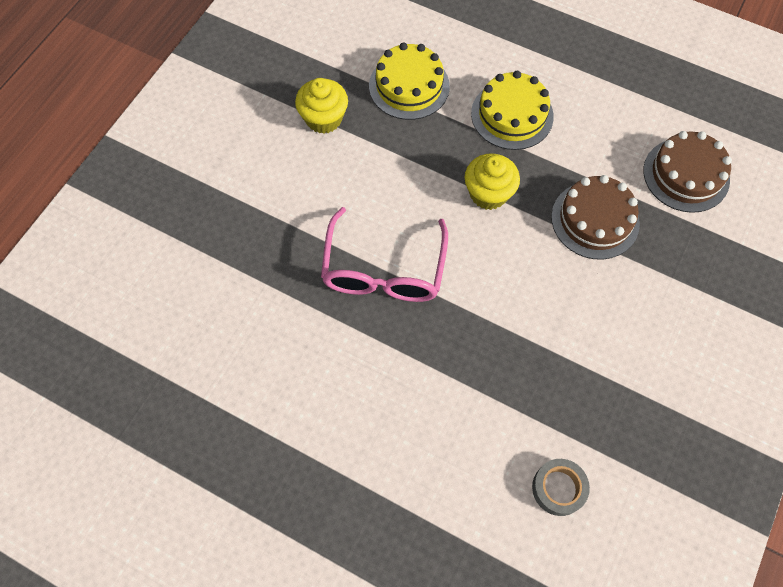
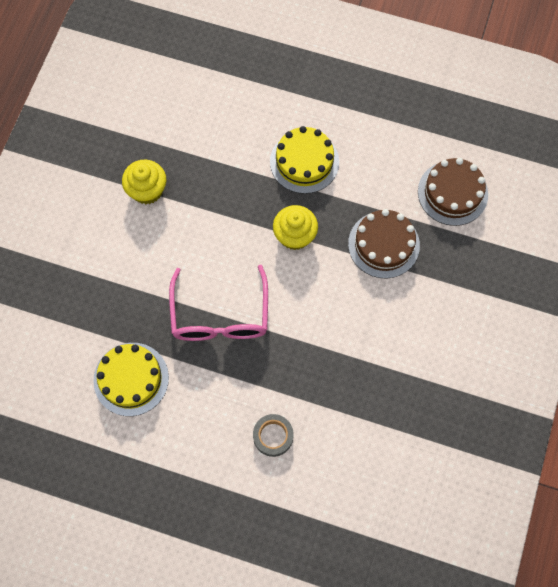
camera: 10 degrees left, 5 degrees up
(409, 86) = (214, 149): yellow cake -> yellow cake (131, 379)
(558, 488) = (381, 467): grey tape -> grey tape (273, 436)

